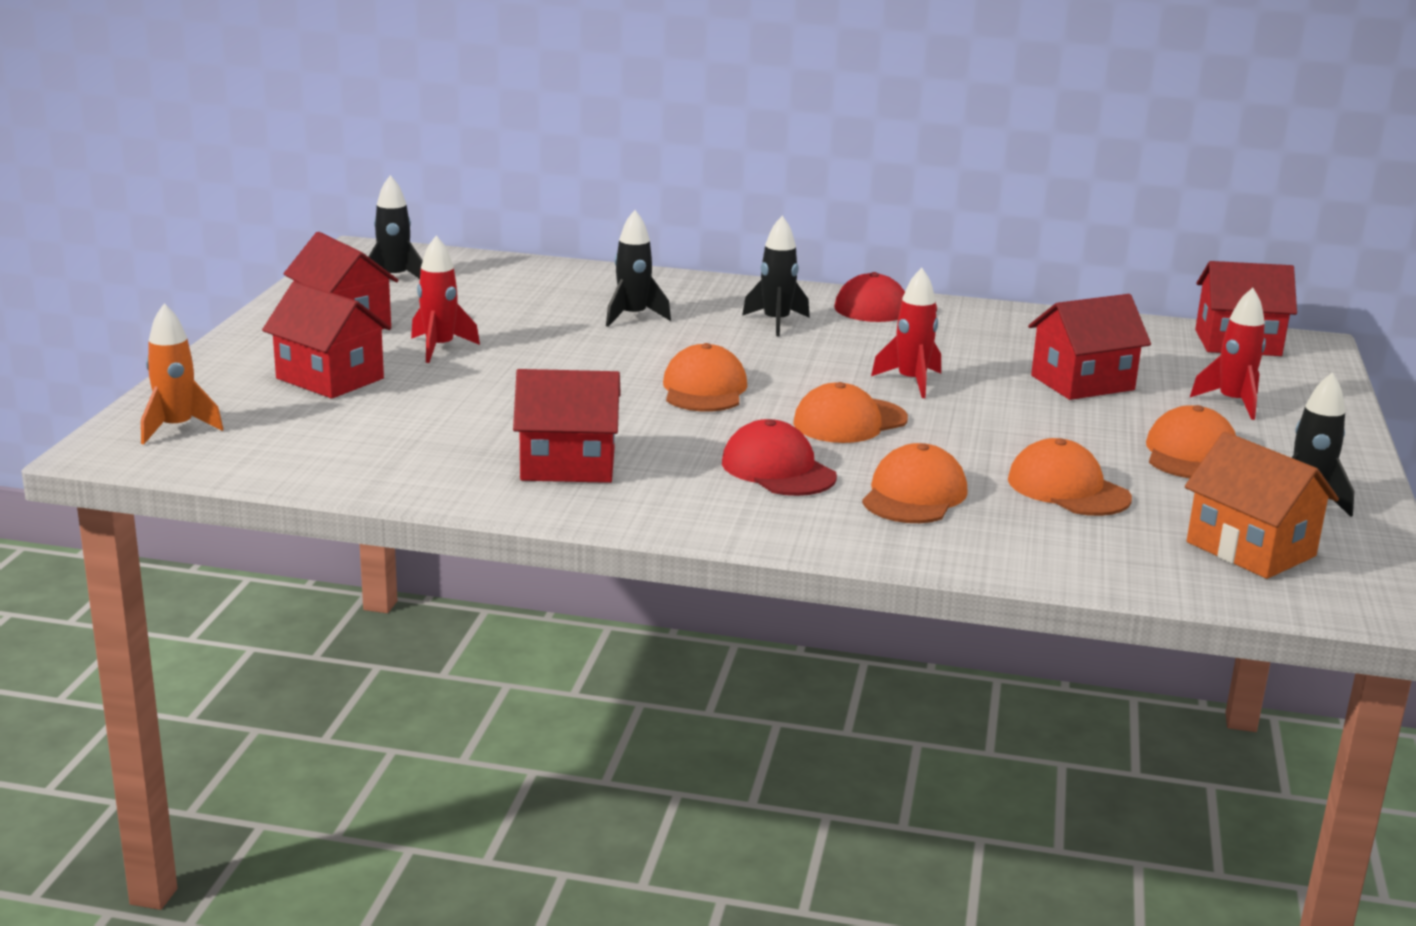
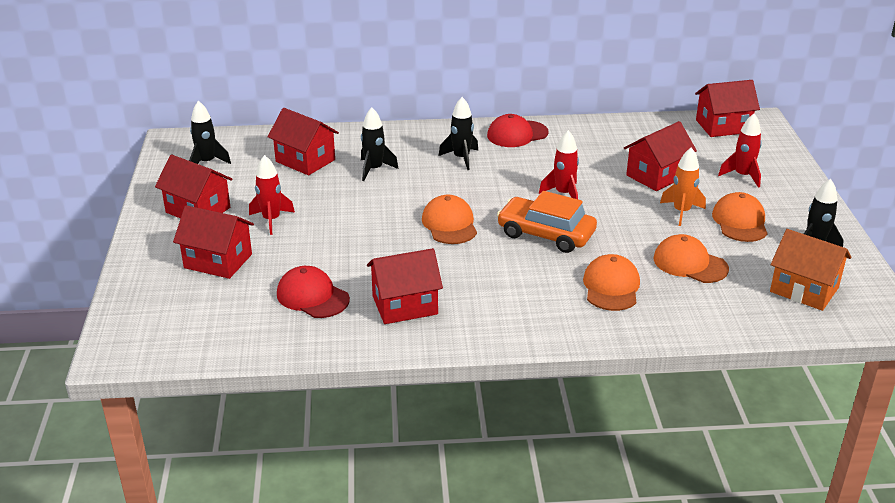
camera: 15 degrees left, 10 degrees up
(177, 428) = (146, 325): orange rocket -> orange rocket (681, 212)
(537, 294) = (305, 160): none -> red house
(778, 469) = (526, 282): red cap -> red cap (312, 296)
(849, 421) = (546, 234): orange cap -> orange car

